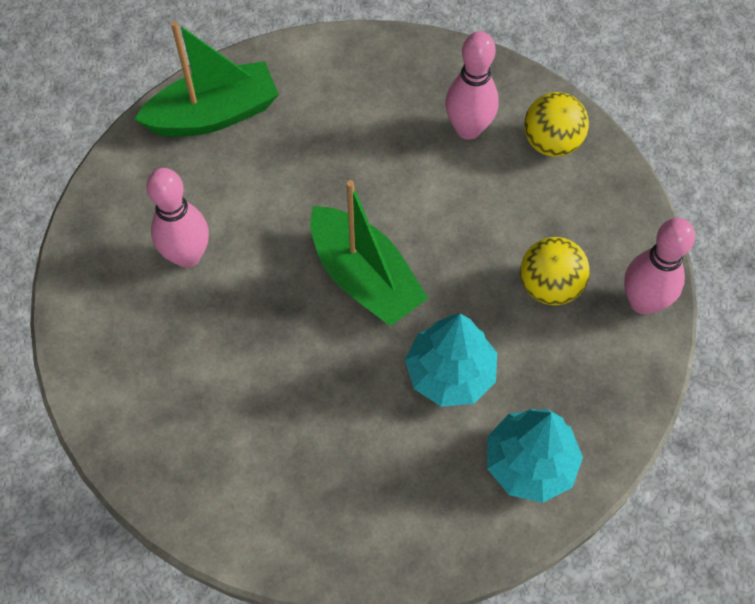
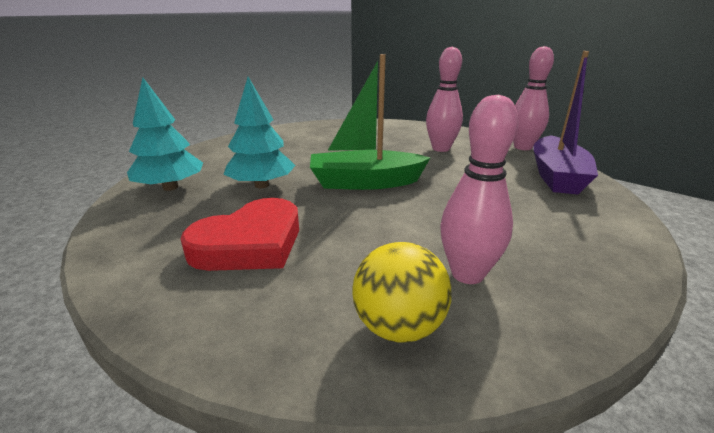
camera: 125 degrees right, 35 degrees down
(214, 114) = (557, 176): green boat -> purple boat
(549, 286) = (250, 243): yellow ball -> red heart
(643, 302) = (150, 286): pink bowling pin -> pink bowling pin (523, 147)

